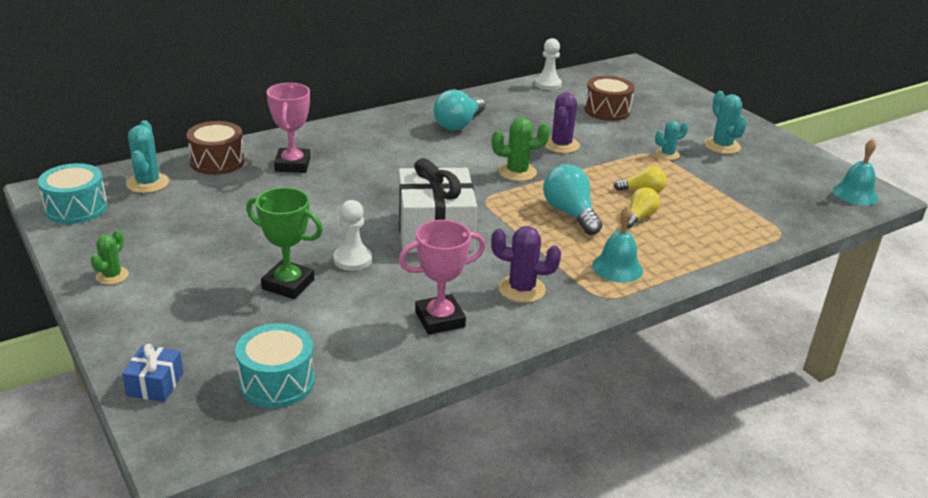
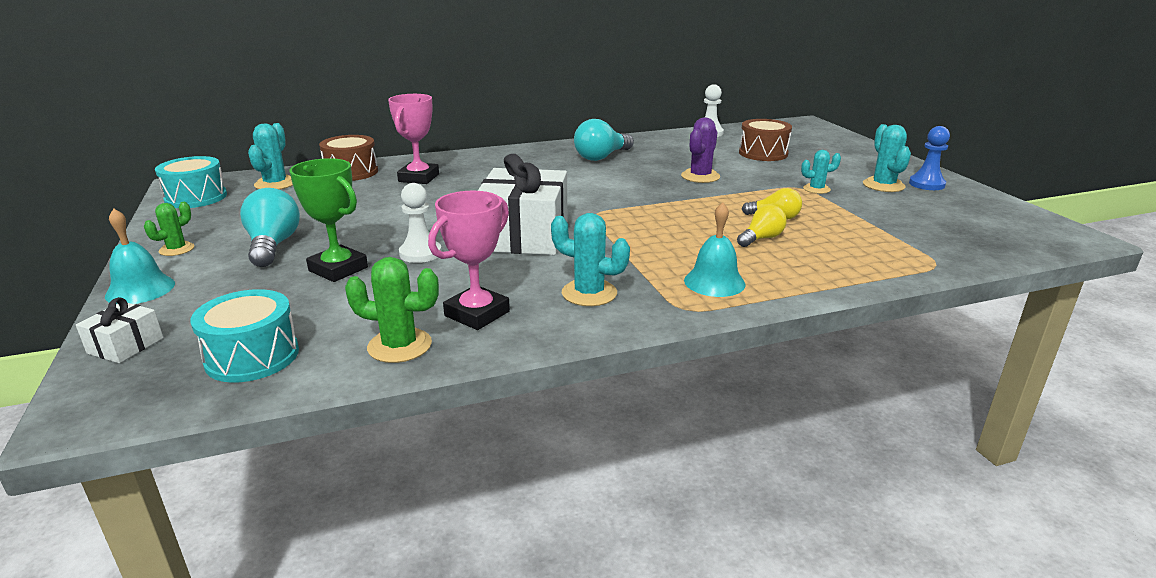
camera: 15 degrees right, 5 degrees down
(155, 384) = (125, 345): blue gift -> white gift
(439, 319) = (477, 314): pink trophy -> pink trophy turned 45 degrees counterclockwise
(517, 172) = (641, 194): green cactus -> green cactus (399, 346)
(521, 289) = (589, 293): purple cactus -> turquoise cactus
(570, 213) = (682, 231): turquoise light bulb -> turquoise light bulb (273, 246)
(757, 142) = (926, 184): none -> blue pawn
(855, 194) = (1043, 234): turquoise bell -> turquoise bell (140, 289)

